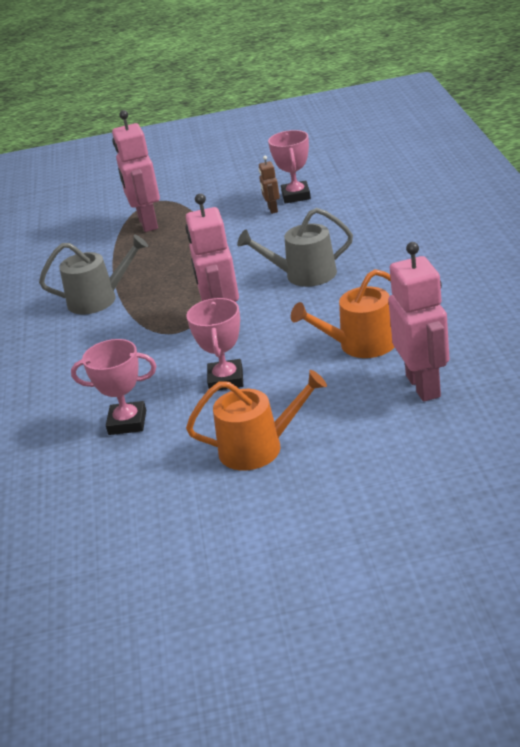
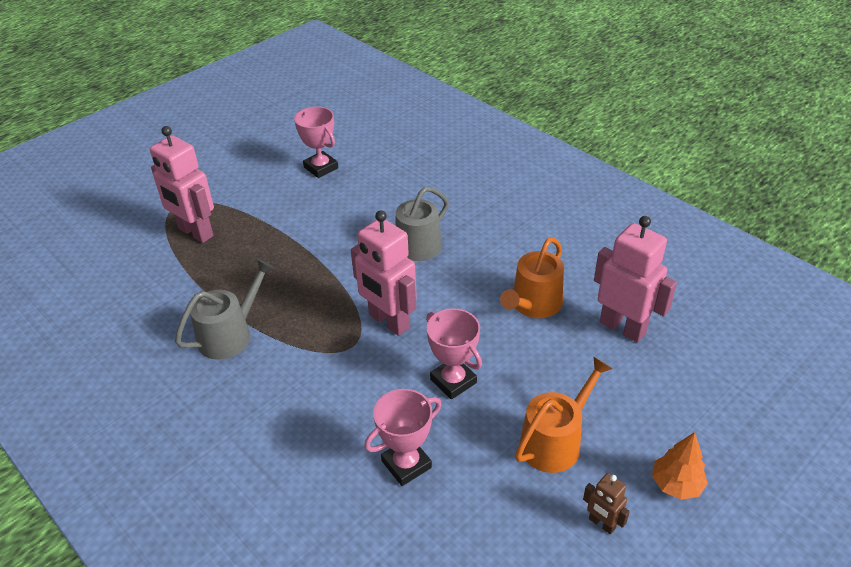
camera: 40 degrees left, 10 degrees up
(272, 209) = (312, 187): brown robot -> brown robot (601, 524)
(324, 515) = (676, 484): none -> orange tree

